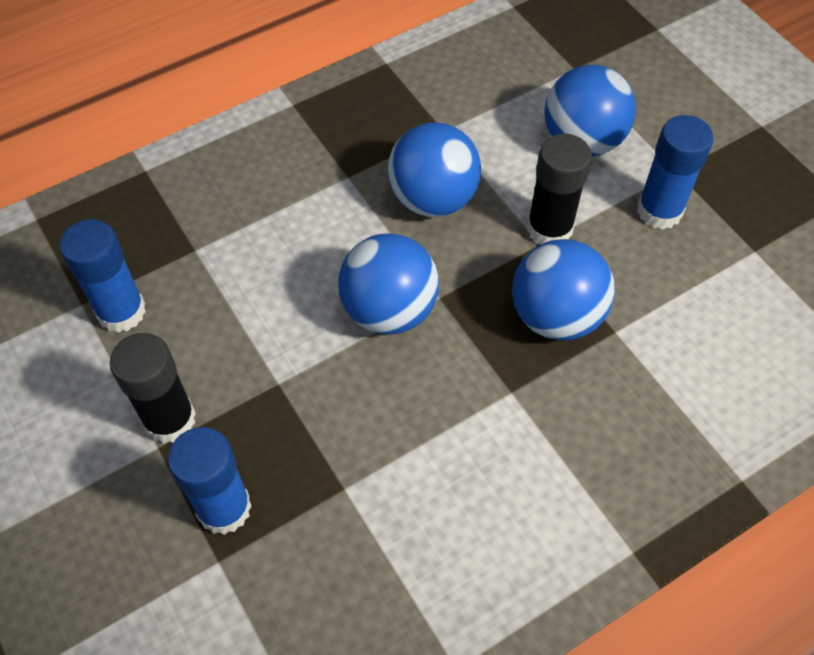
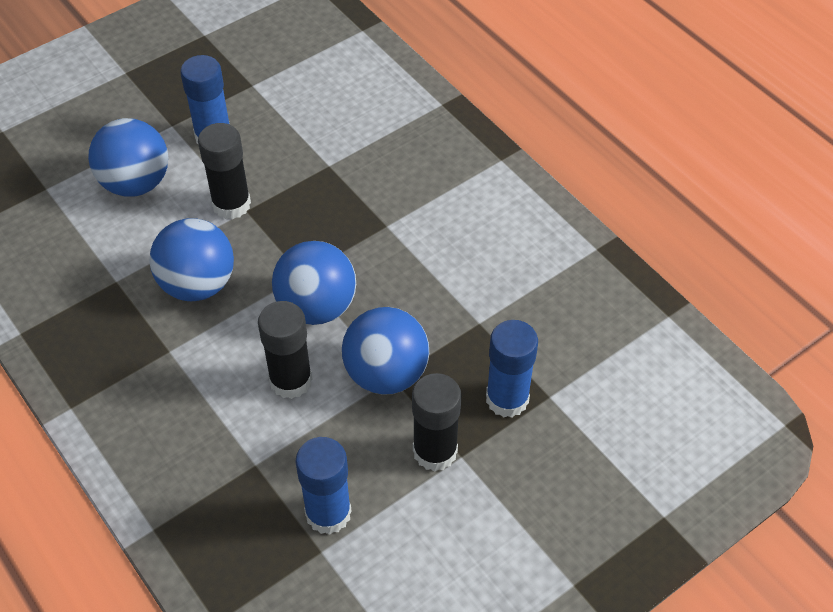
camera: 95 degrees left, 5 degrees down
(291, 282) = (291, 380): none -> black glue stick
(556, 316) = (317, 199): blue ball -> blue ball (386, 374)

